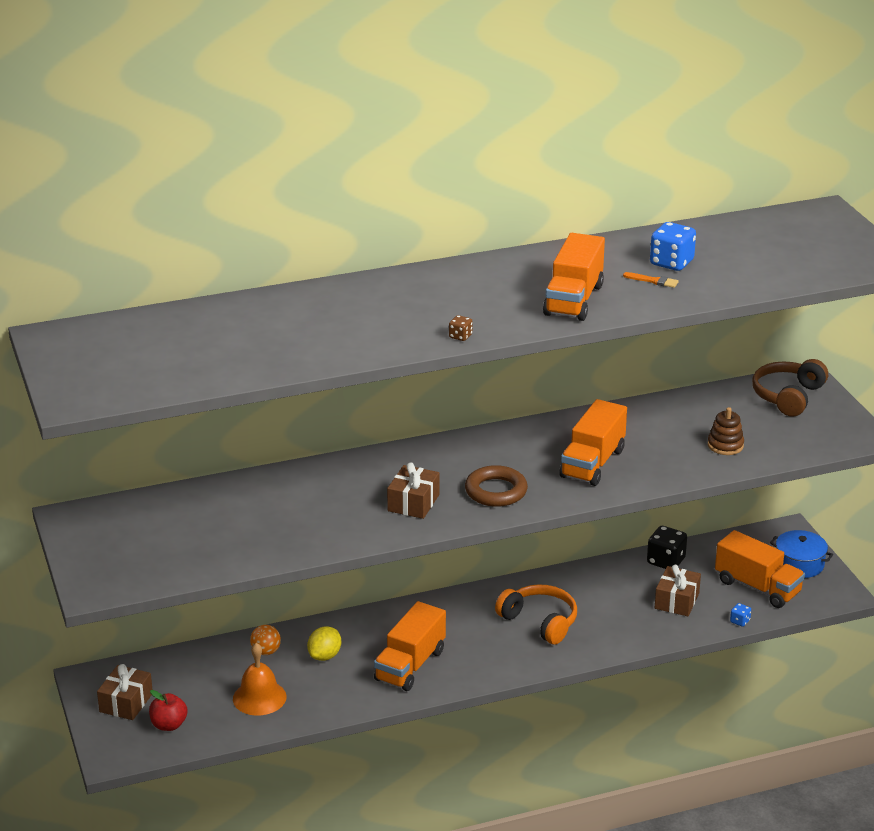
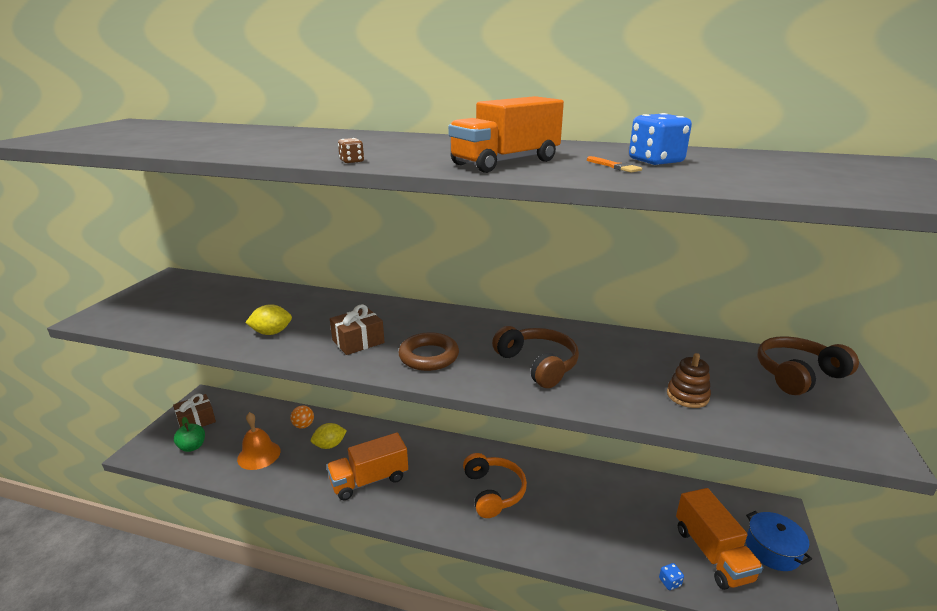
camera: 35 degrees right, 5 degrees down
(169, 725) = (192, 447): red apple -> green apple
(317, 527) = (272, 333): none -> yellow lemon
(592, 463) = (537, 364): orange truck -> brown headphones
(666, 561) = (640, 488): black dice -> none
(676, 601) = (622, 529): brown gift -> none

